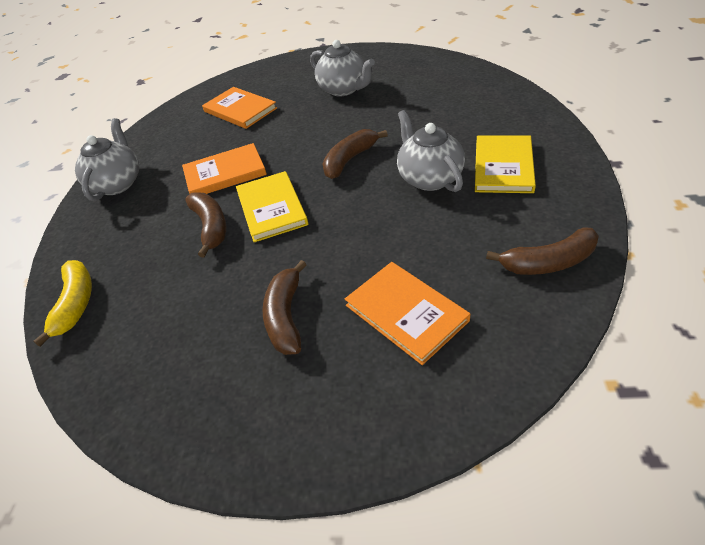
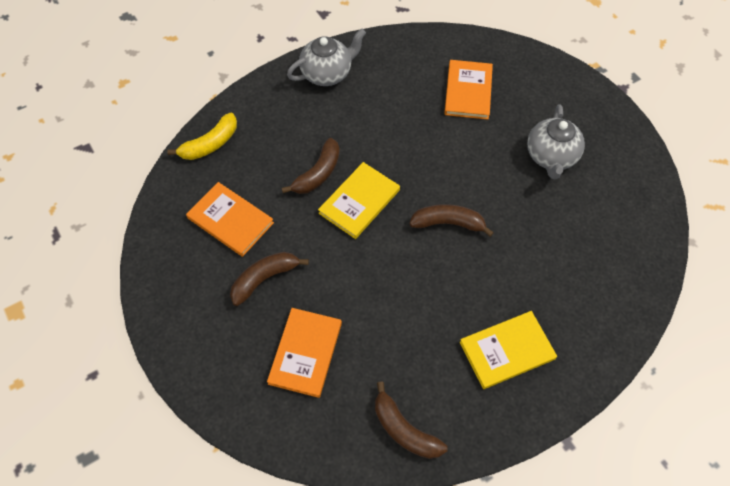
camera: 50 degrees right, 15 degrees up
(225, 173) = (380, 140): orange book -> orange book (230, 220)
(429, 178) = (458, 298): grey teapot -> none

